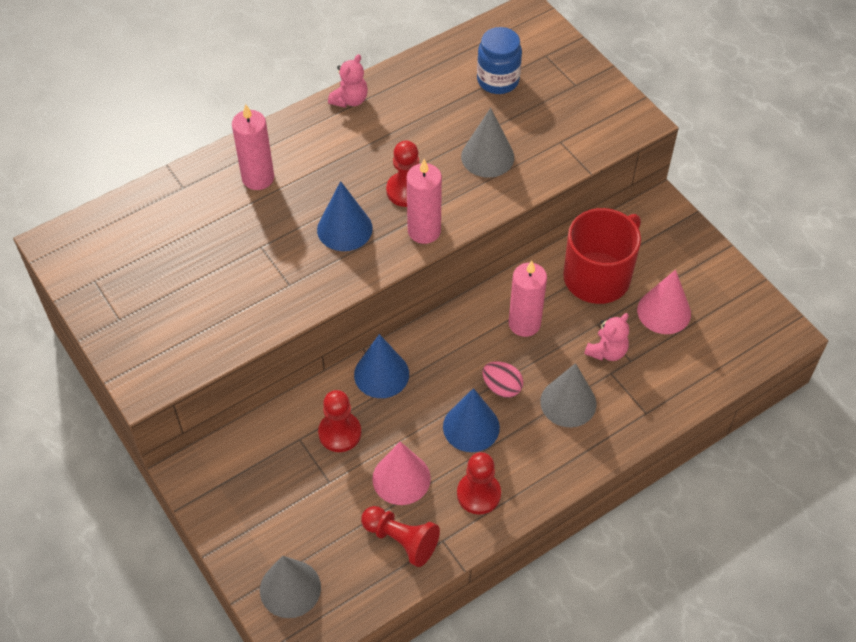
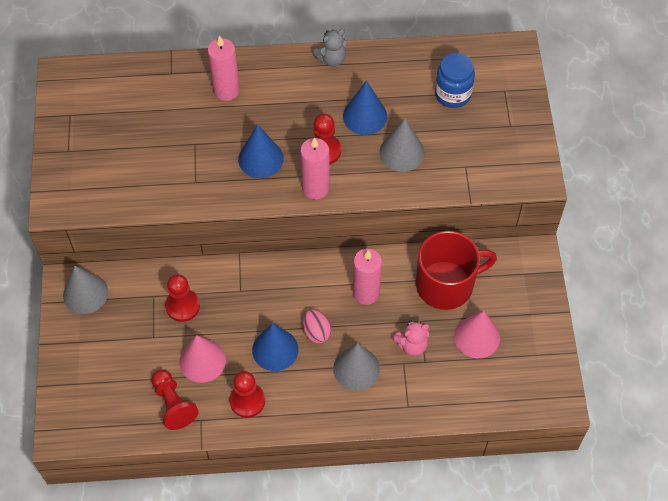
camera: 30 degrees right, 5 degrees up
(290, 588) = (80, 397): grey cone -> grey cone (85, 293)
(350, 100) = (331, 59): pink teddy bear -> grey teddy bear
(381, 374) = (239, 278): blue cone -> blue cone (365, 116)

